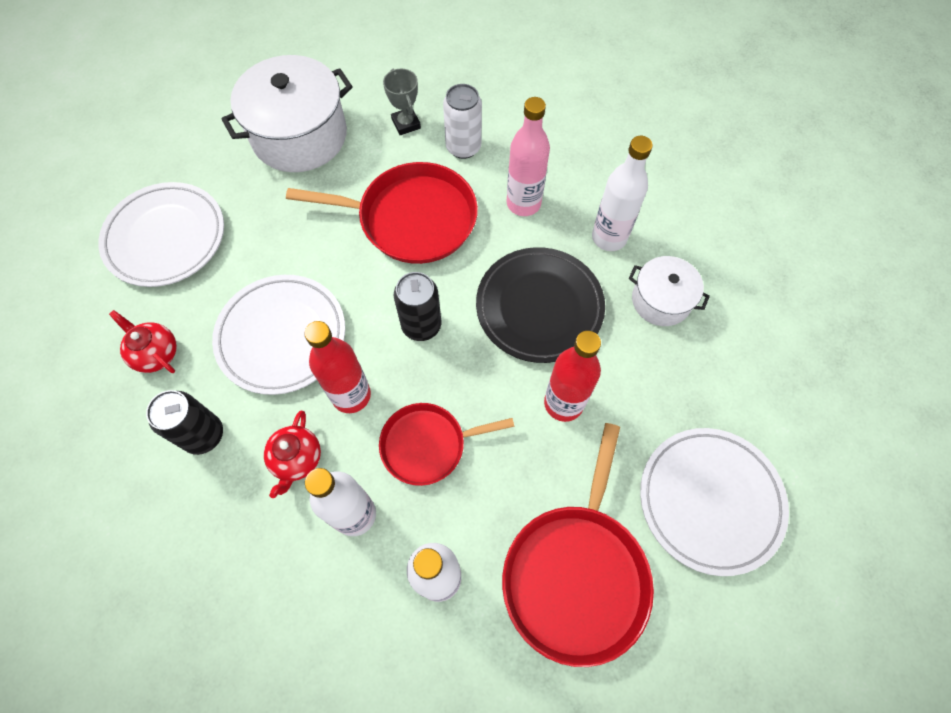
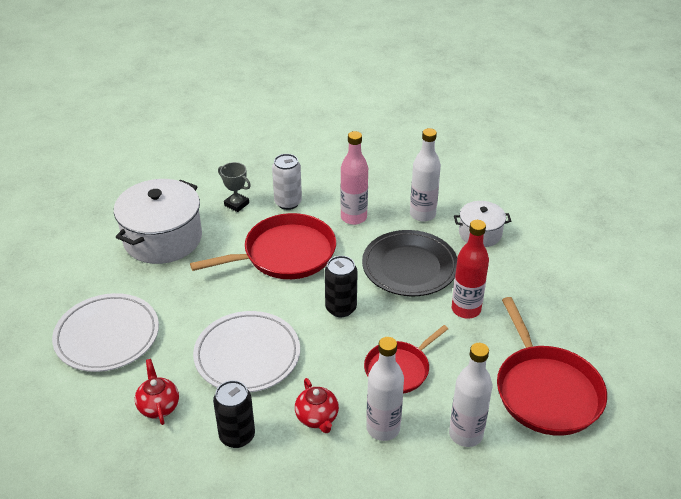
camera: 30 degrees left, 25 degrees down
(156, 353) = (158, 406): red teapot -> red teapot turned 60 degrees clockwise
(351, 395) = (325, 366): red bottle -> none
(710, 501) = (589, 319): white plate -> none

